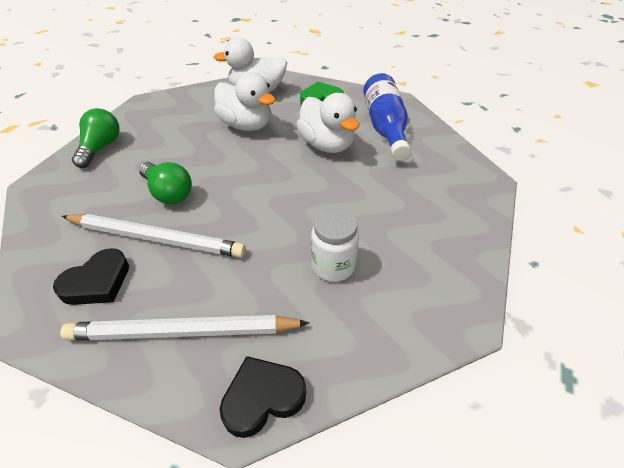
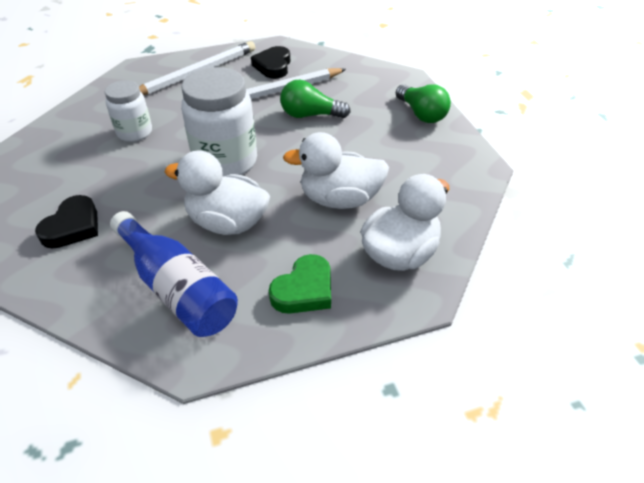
camera: 140 degrees right, 0 degrees up
(262, 398) = (130, 74): black heart -> black heart (73, 226)
(283, 187) = (226, 162): none -> white jar

